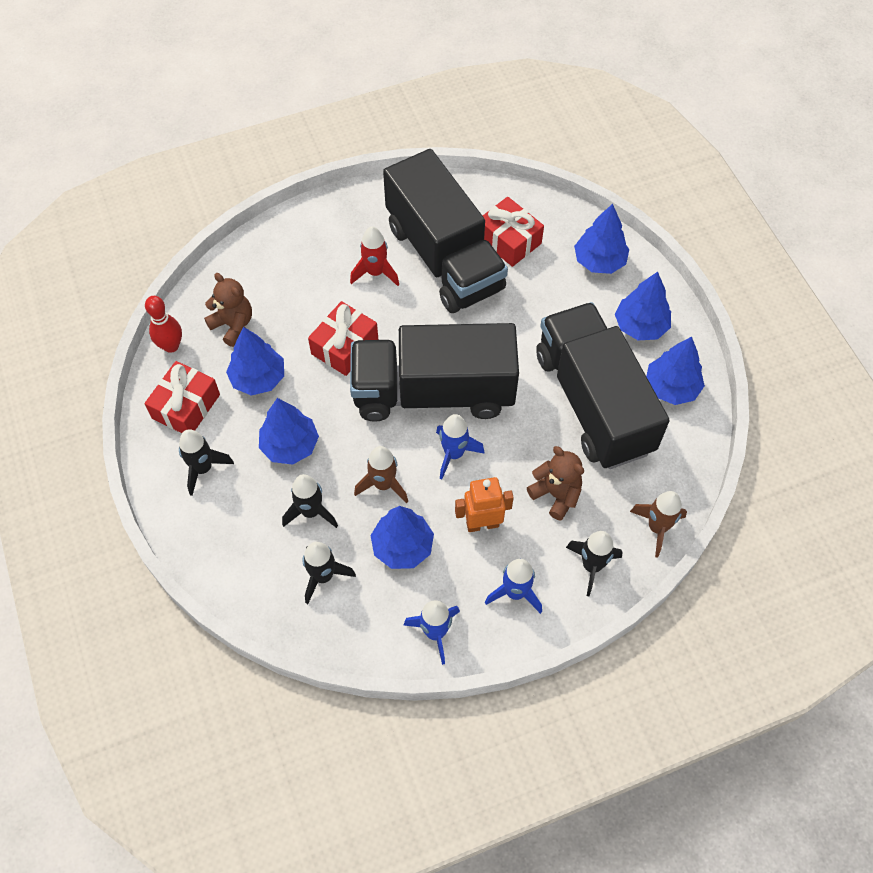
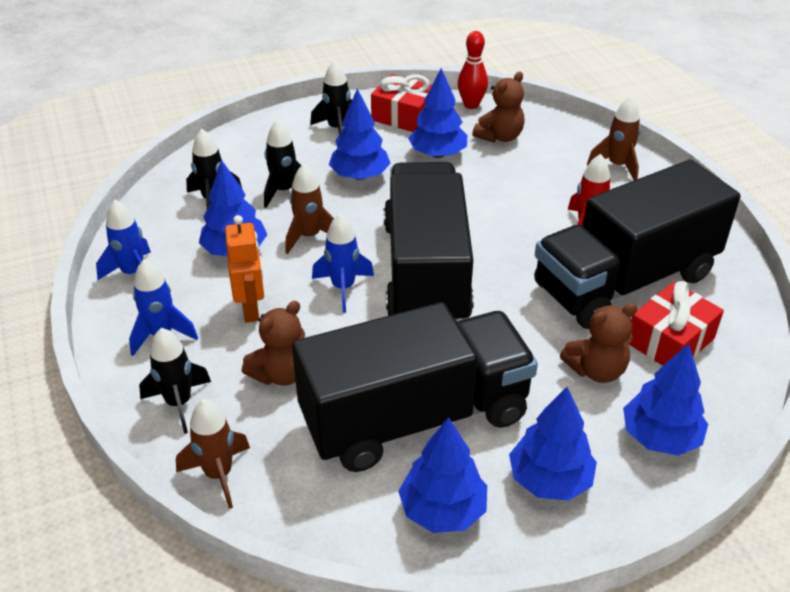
camera: 90 degrees right, 20 degrees down
(289, 240) = (617, 166): none -> brown rocket
(344, 346) = (482, 207): red gift -> none
(540, 288) = (596, 370): none -> brown teddy bear

